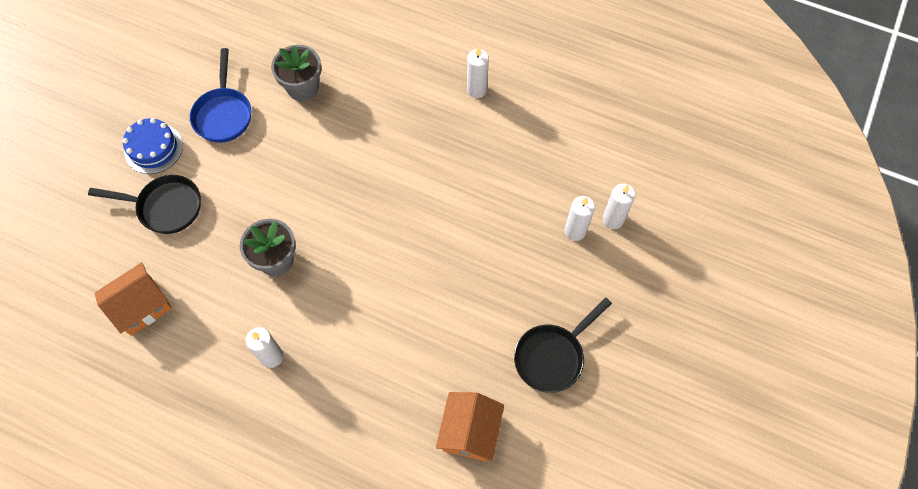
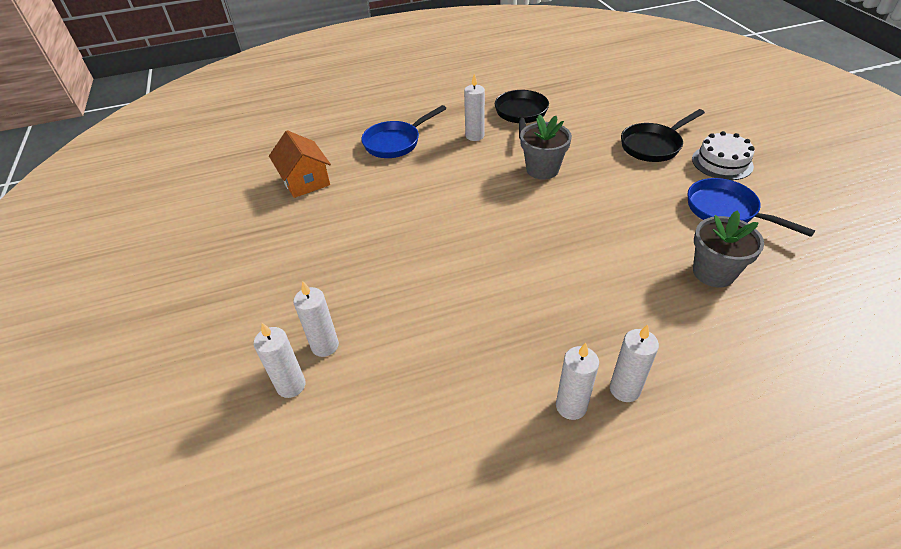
camera: 140 degrees right, 20 degrees down
(141, 306) = (580, 108): orange house -> none
(153, 148) = (722, 162): blue cake -> white cake
(345, 416) = (395, 142): none -> blue pan
(441, 76) = (624, 389): none -> white candle
(552, 356) = (274, 248): black pan -> black pan (521, 114)

